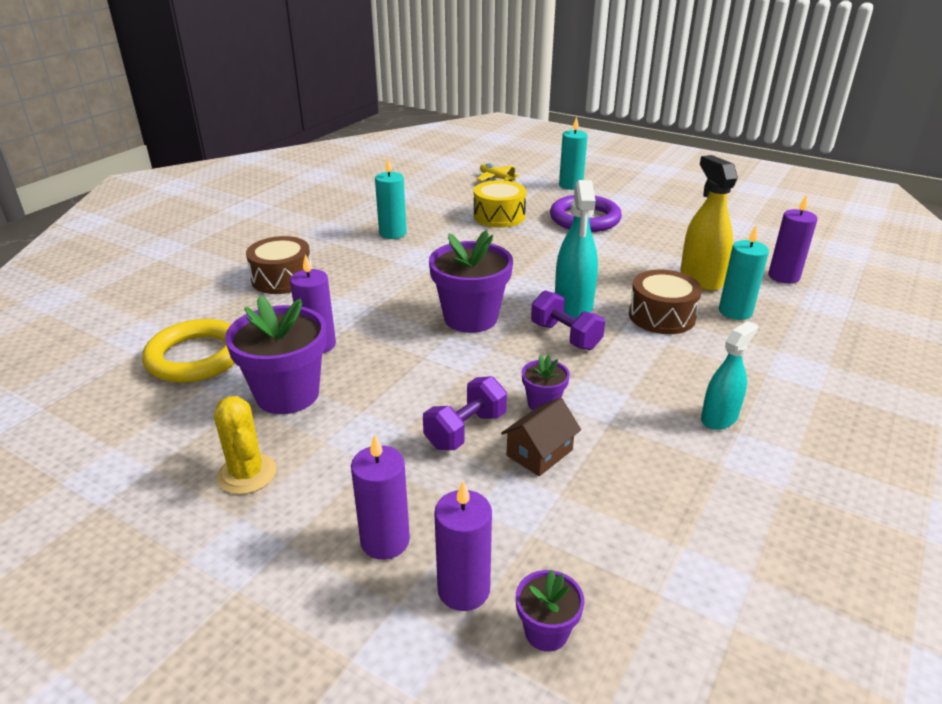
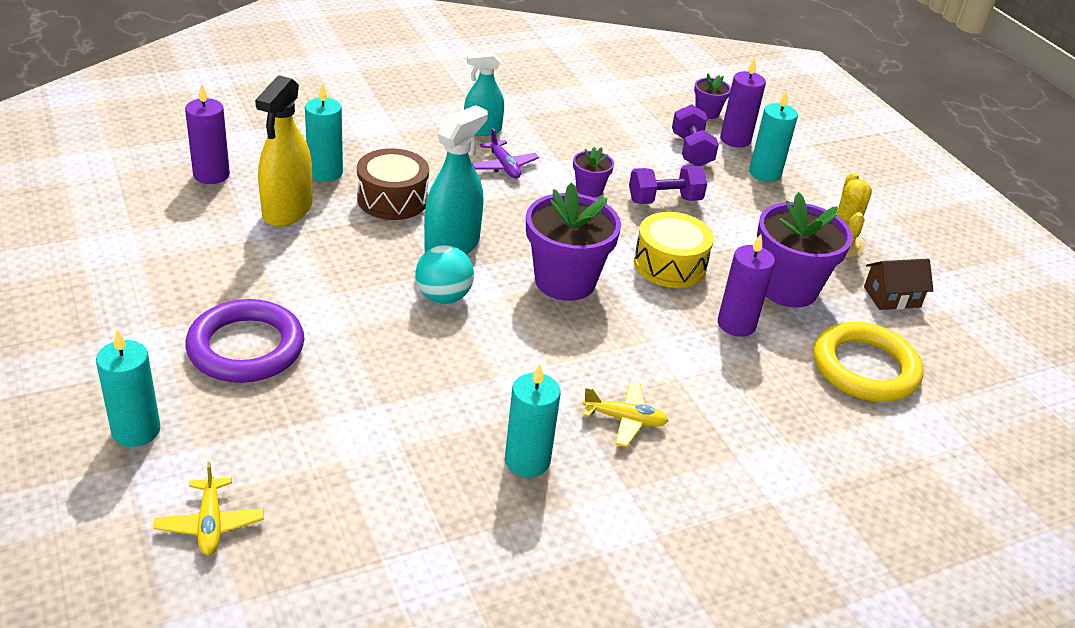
camera: 150 degrees left, 5 degrees up
(282, 279) = (732, 443): brown drum -> none
(356, 265) = (625, 419): none -> yellow plane
(385, 541) = (765, 173): purple candle -> turquoise candle
(499, 216) = (343, 416): yellow drum -> yellow drum (669, 265)
(531, 276) = (443, 297): none -> turquoise ball
(539, 453) = (628, 167): brown house -> brown house (892, 297)
(565, 336) = (502, 224): purple dumbbell -> purple dumbbell (691, 151)
(640, 387) = (504, 166): none -> purple plane

